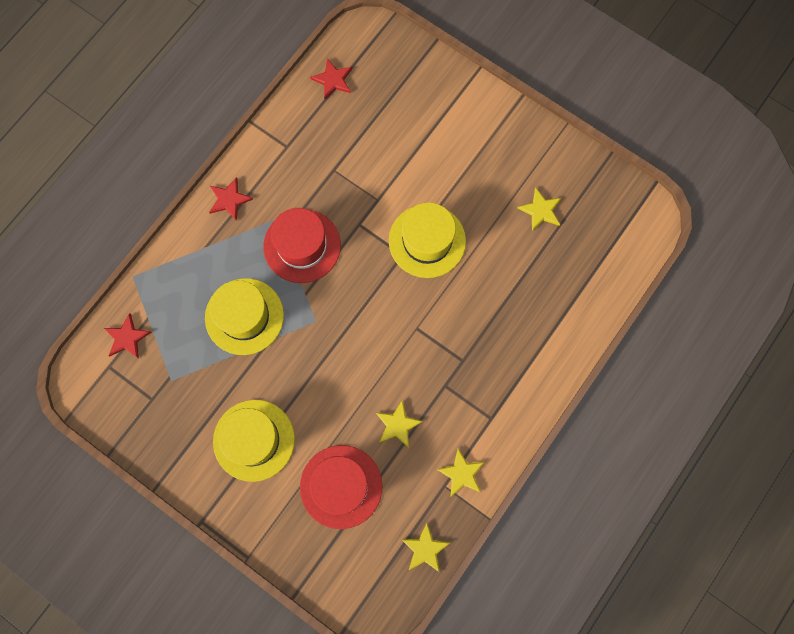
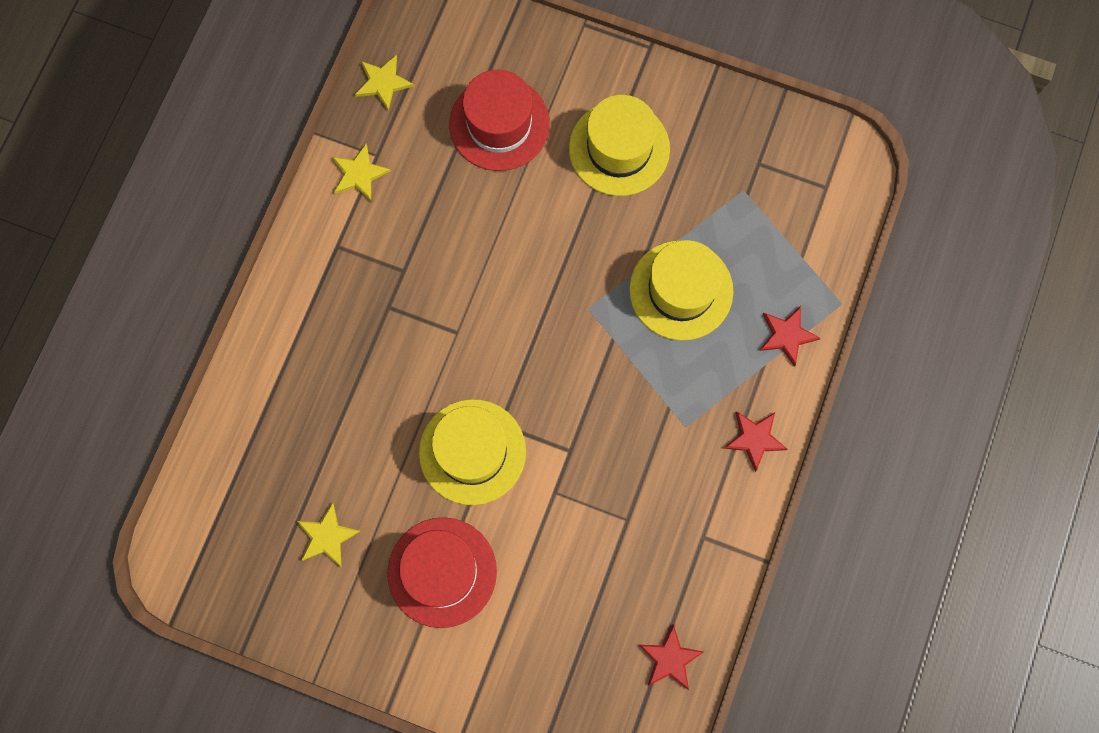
camera: 165 degrees right, 0 degrees up
(127, 338) = (817, 226): red star -> red star (787, 335)
(302, 246) = (637, 401): red hat -> red hat (442, 572)
(397, 425) = (450, 209): yellow star -> none

